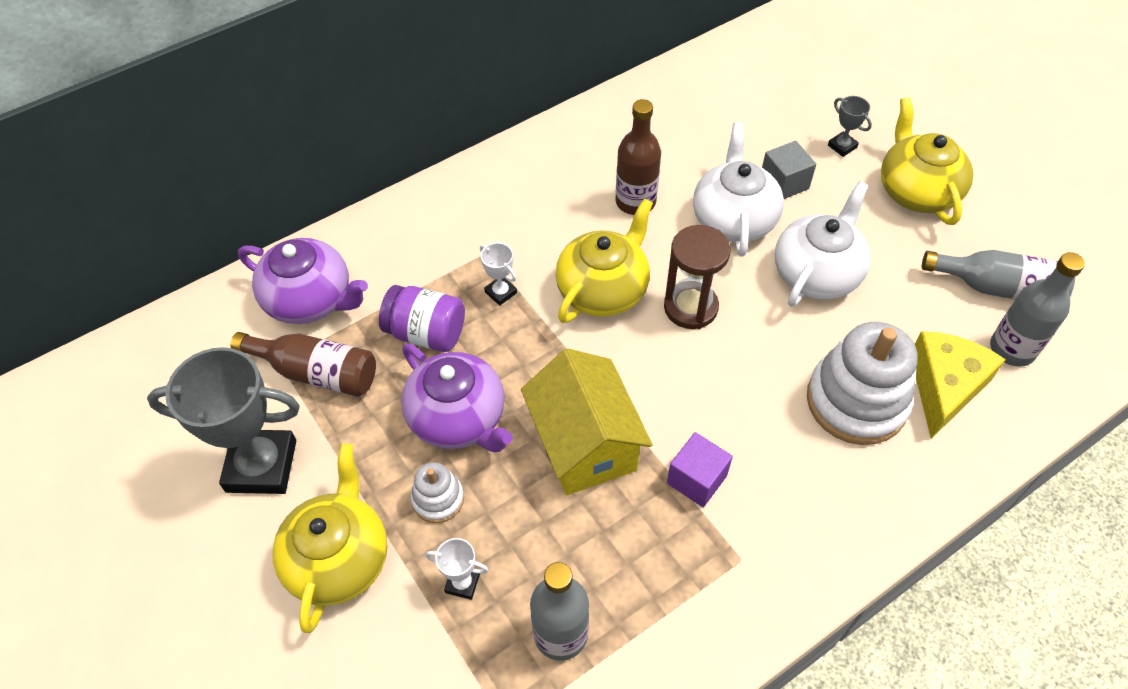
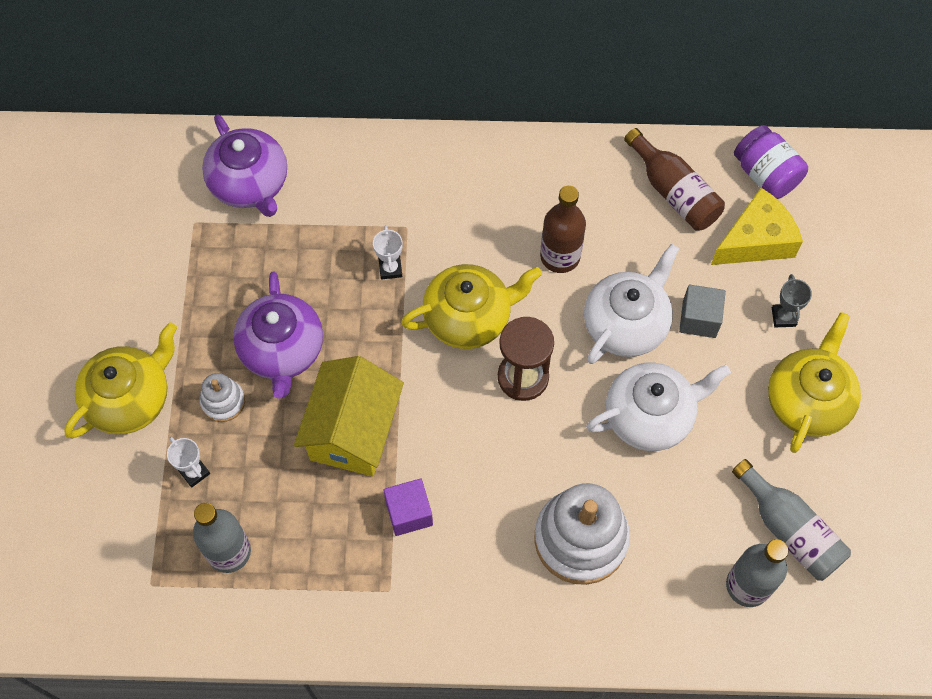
camera: 35 degrees right, 10 degrees up
(261, 466) = (128, 296): grey trophy -> none
(316, 373) = (212, 248): brown bottle -> brown bottle (674, 192)
(426, 333) = (311, 267): purple jar -> purple jar (765, 175)
(944, 387) = (661, 576): yellow cheese -> yellow cheese (756, 240)

